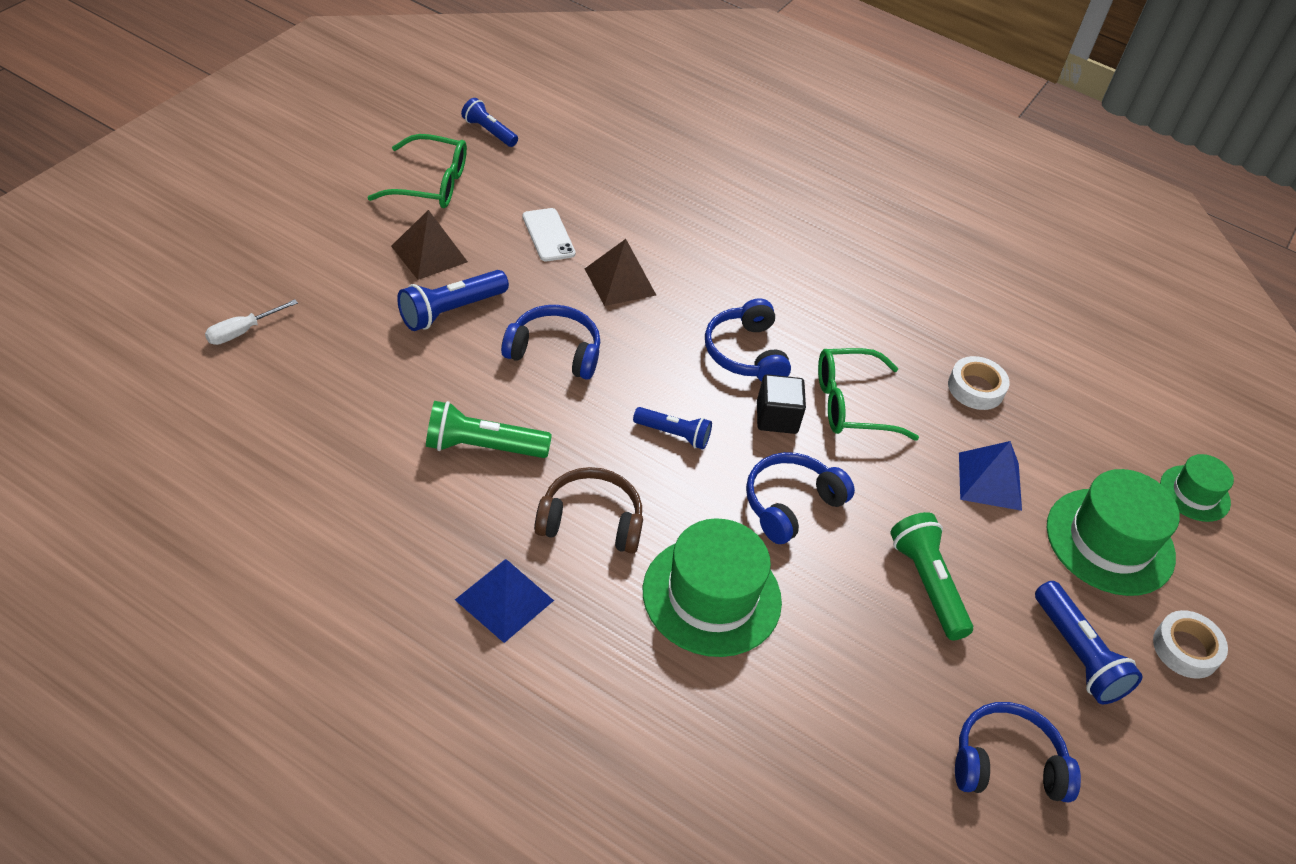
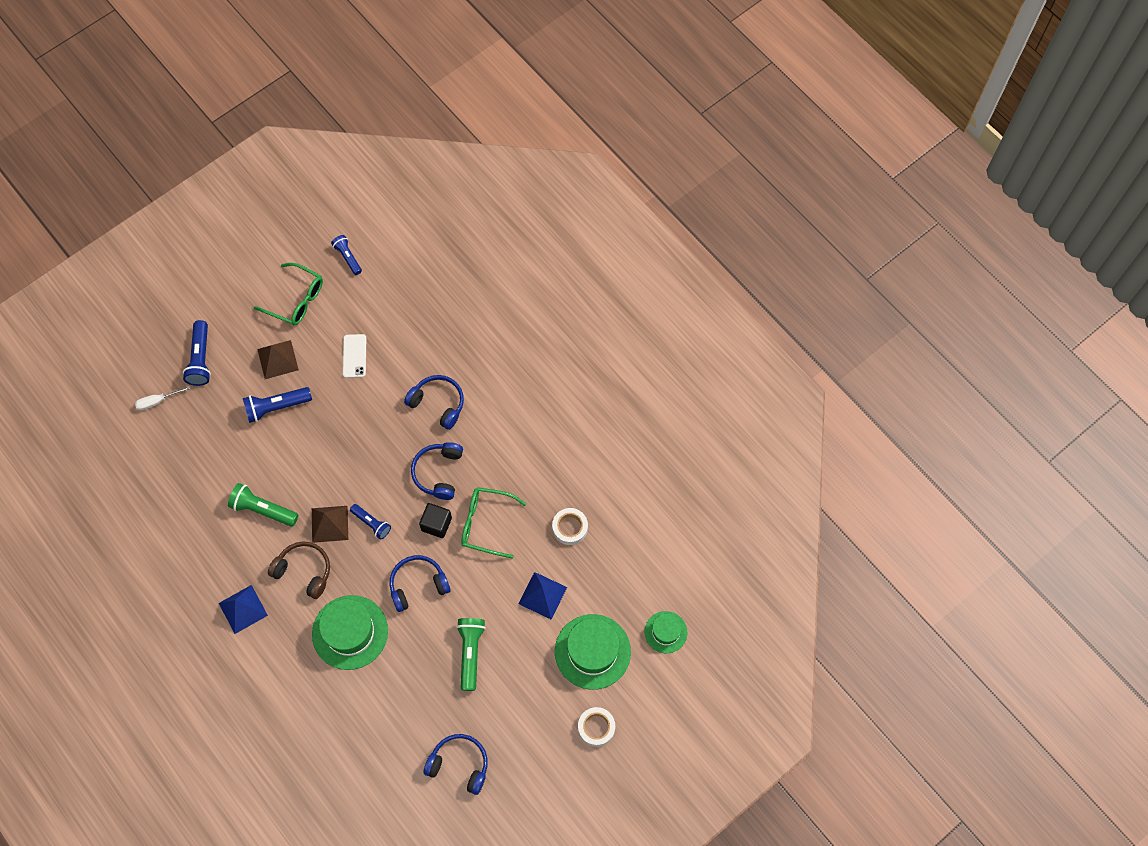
camera: 25 degrees right, 20 degrees up
(554, 352) = (325, 450): blue headphones -> blue headphones (438, 404)
(620, 281) = (384, 402): brown pyramid -> brown pyramid (330, 524)
(1077, 654) = (532, 715): blue flashlight -> blue flashlight (200, 359)

